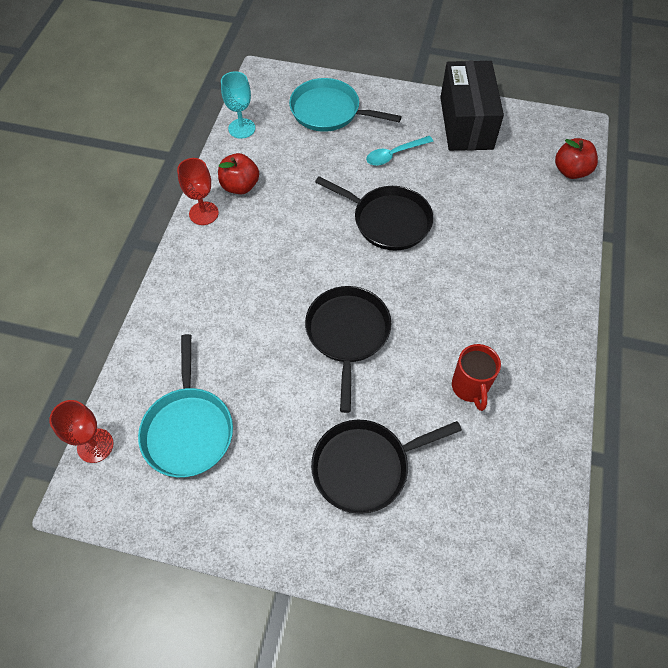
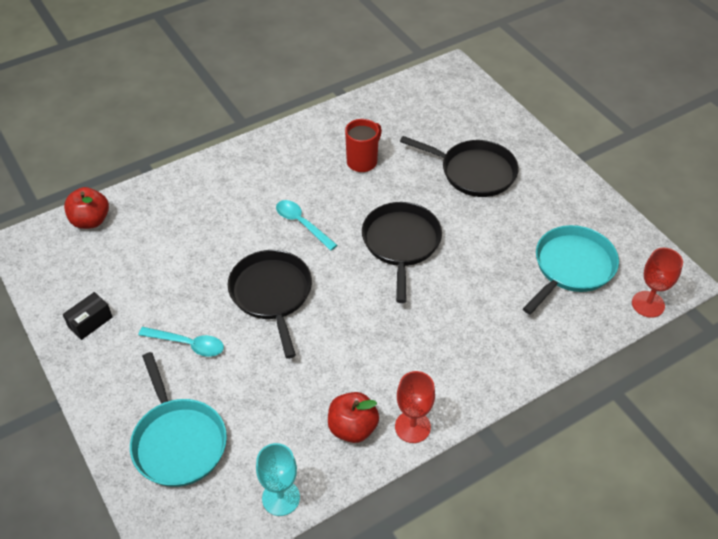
camera: 135 degrees left, 10 degrees down
(347, 333) = (401, 243): black pan -> black pan turned 135 degrees clockwise
(438, 286) = (302, 224): none -> turquoise spoon
(466, 123) = (90, 322): black box -> black box, size x0.42

